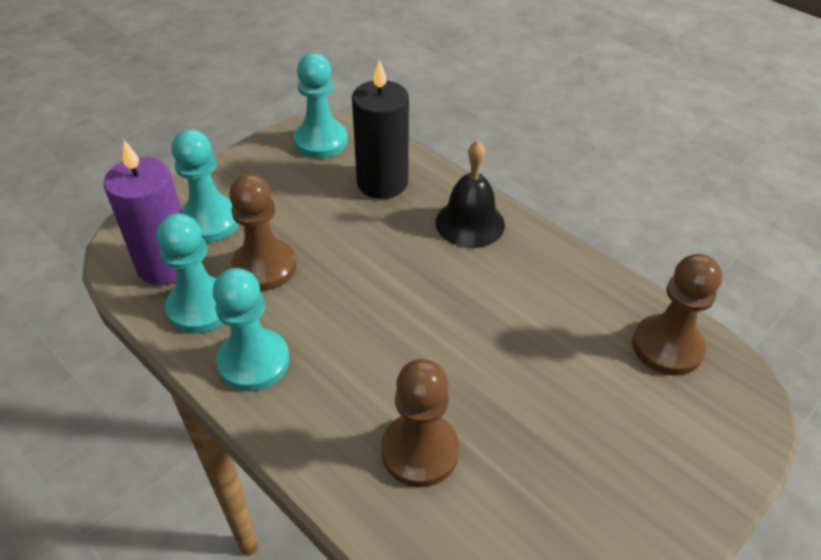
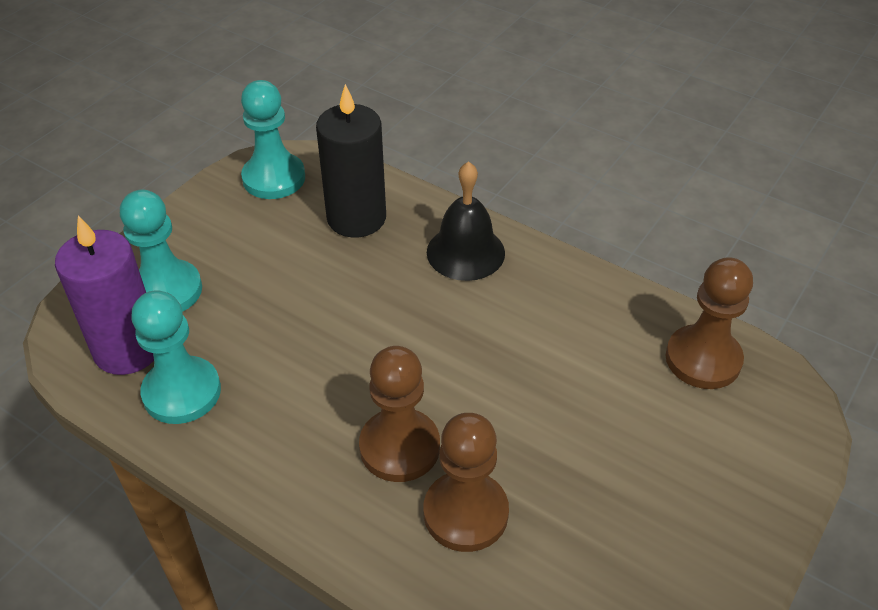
camera: 10 degrees left, 0 degrees up
(254, 361) = (259, 445): turquoise pawn -> none
(264, 267) = (244, 335): brown pawn -> brown pawn (399, 447)

